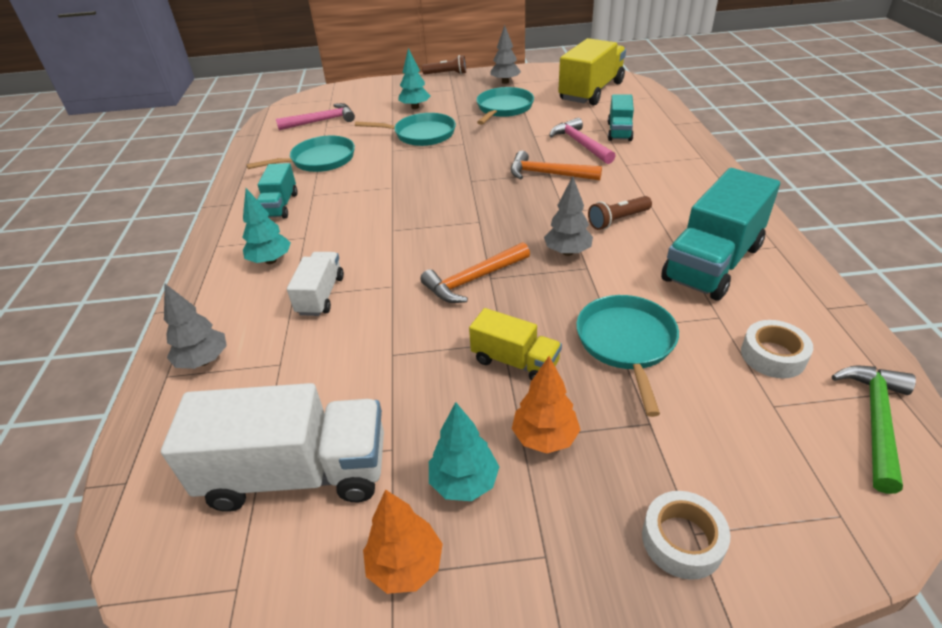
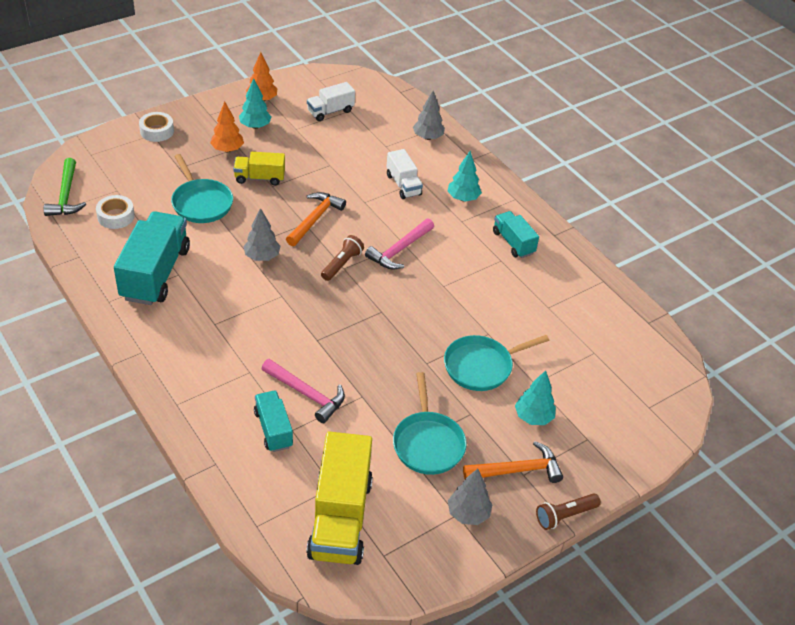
camera: 145 degrees right, 5 degrees up
(297, 473) = (330, 111): white truck -> white truck, size x0.55
(319, 160) = (542, 301): turquoise pan -> none
(321, 121) = (609, 361): pink hammer -> pink hammer (399, 250)
(548, 174) = (317, 338): orange hammer -> orange hammer (517, 470)
(618, 220) = (235, 297): brown flashlight -> brown flashlight (342, 264)

